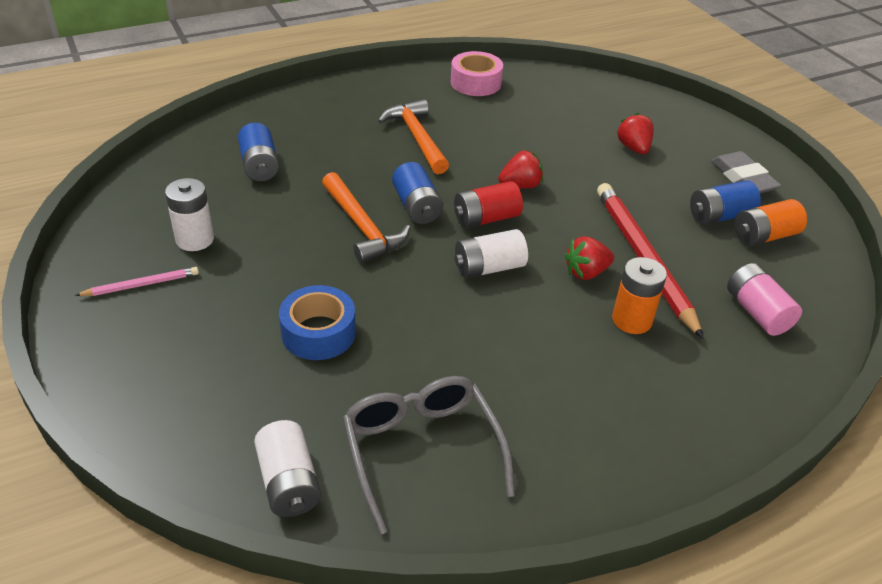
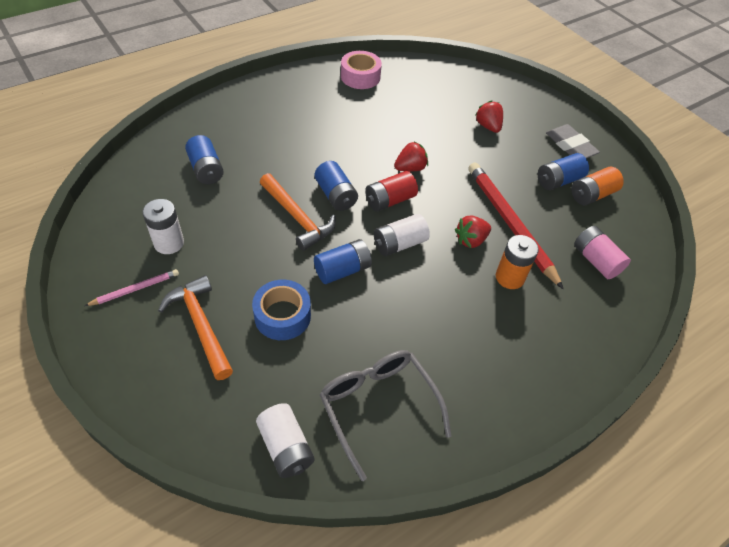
camera: 10 degrees left, 10 degrees up
(408, 290) = (342, 270): none -> blue battery
(417, 138) = (324, 132): orange hammer -> orange hammer (201, 325)

